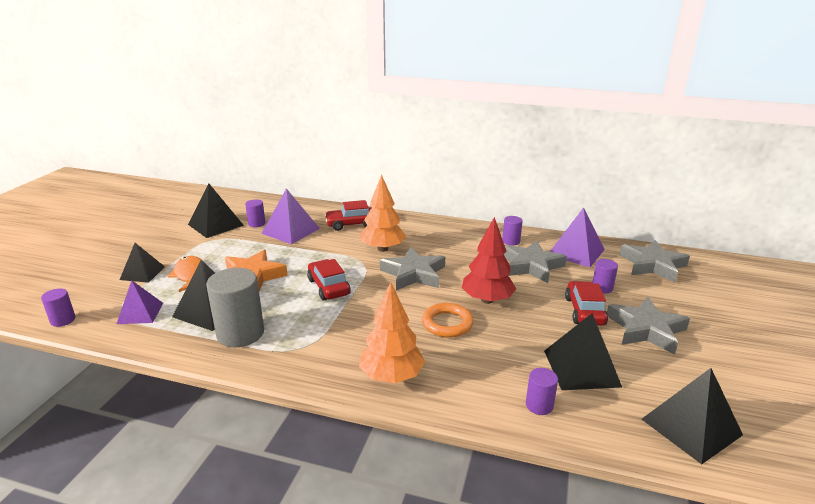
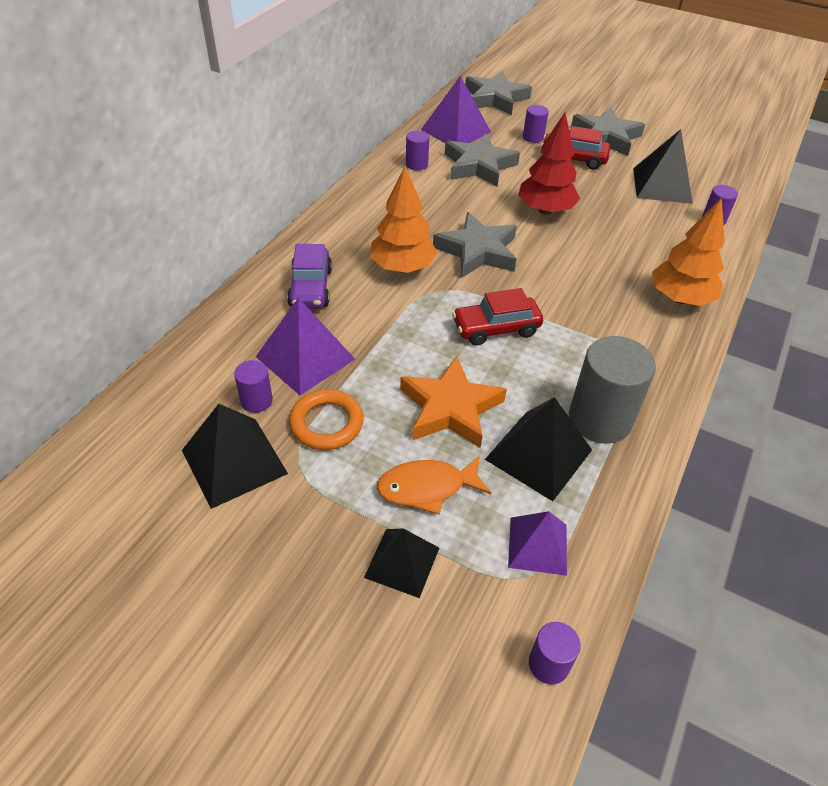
camera: 80 degrees left, 20 degrees up
(351, 224) = (311, 288): red car -> purple car
(447, 323) = (588, 245): orange ring -> orange ring (326, 423)
(691, 426) = (729, 159): black pyramid -> none

